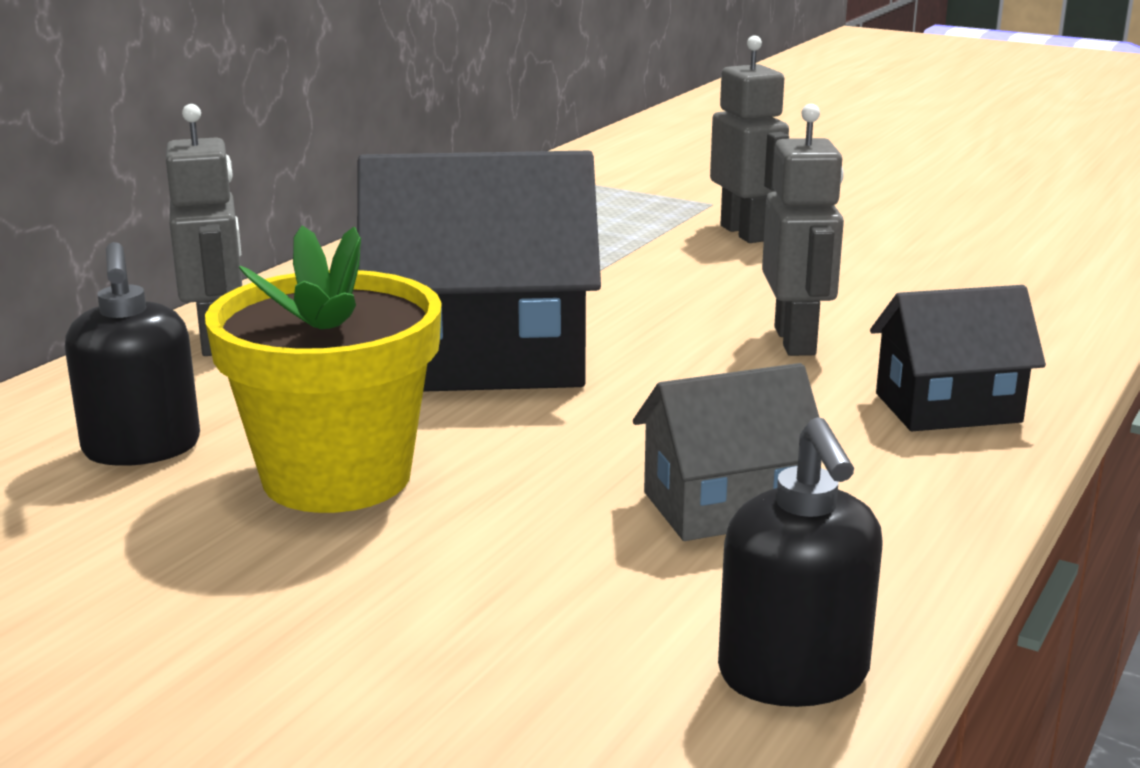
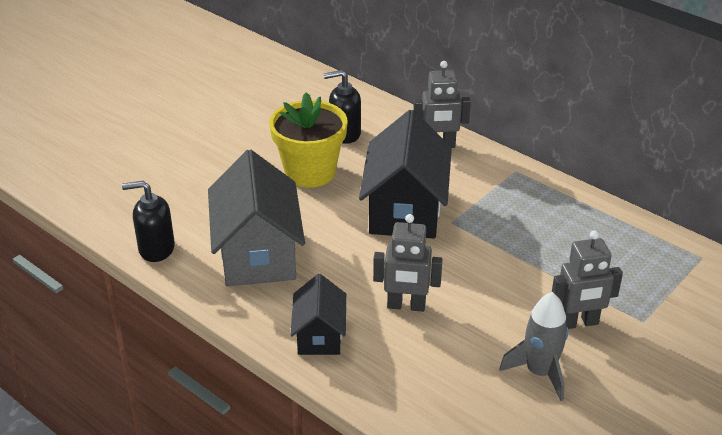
camera: 100 degrees right, 15 degrees up
(725, 506) = (257, 254): grey house -> grey house, size x1.80
(878, 252) = (539, 372): none -> grey rocket

